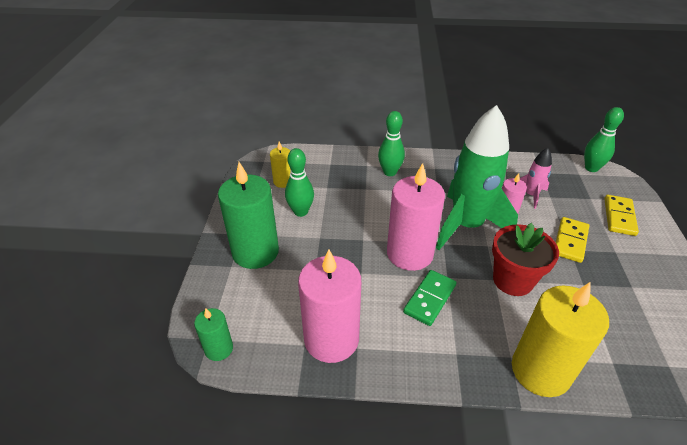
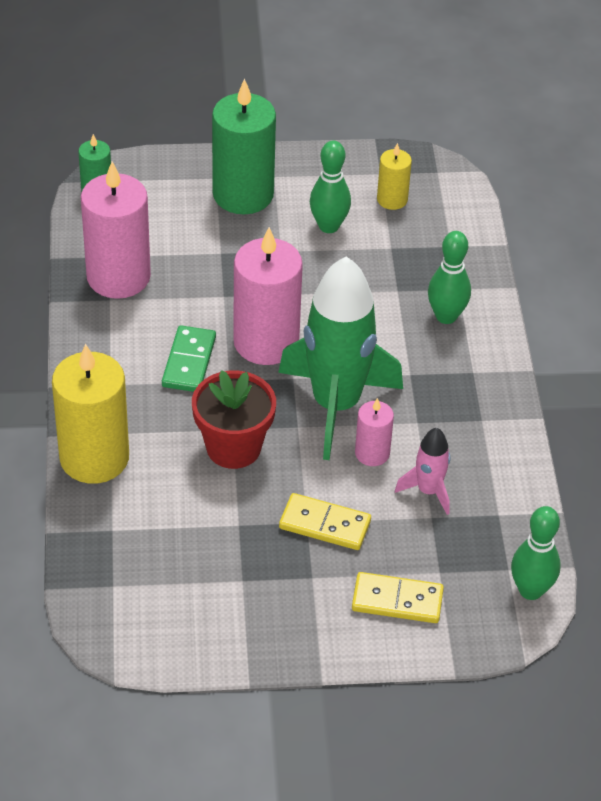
camera: 80 degrees right, 5 degrees up
(430, 299) = (189, 362): green domino -> green domino turned 75 degrees clockwise

